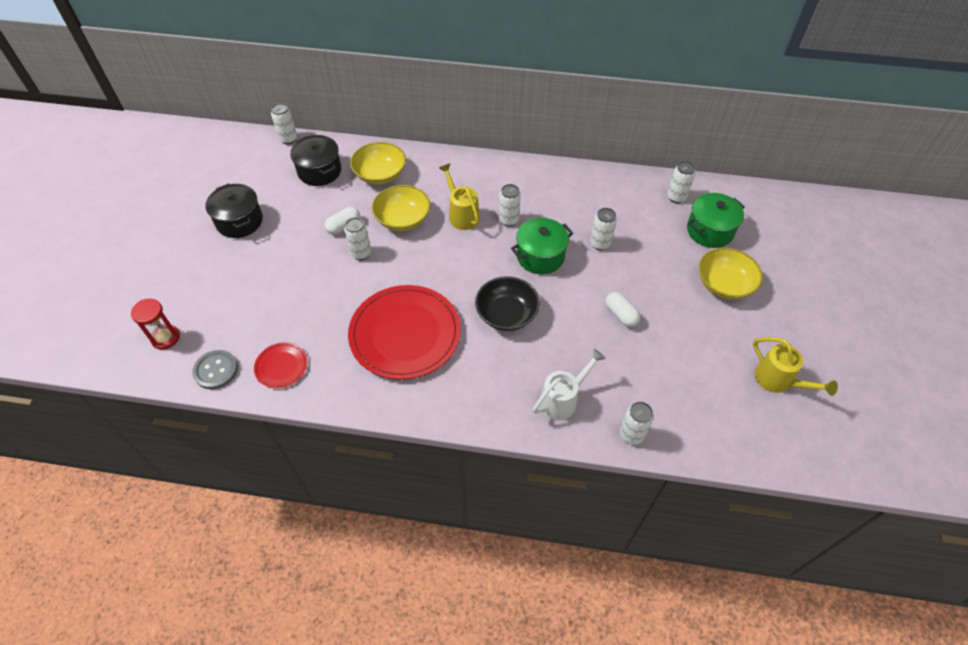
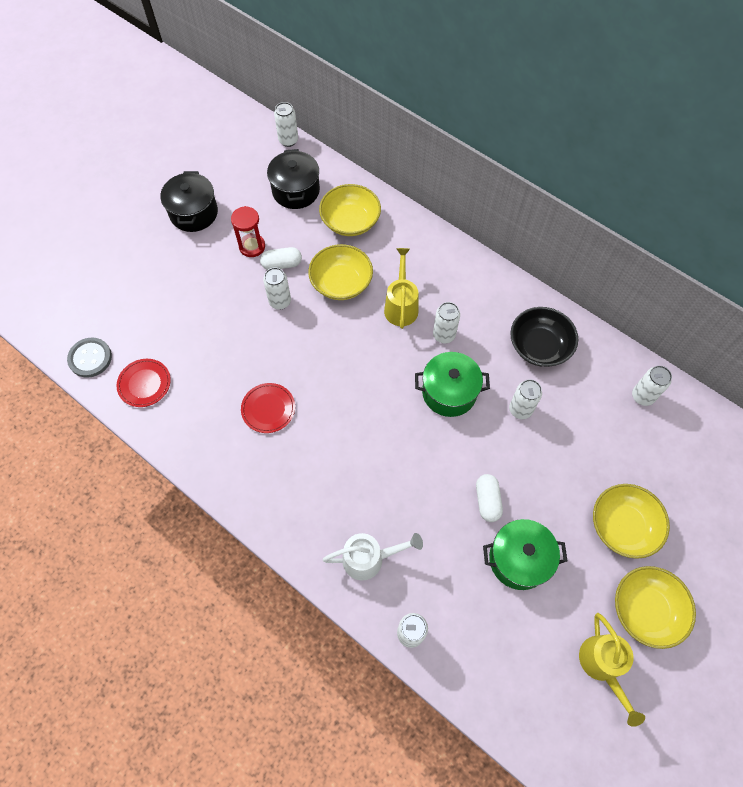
camera: 30 degrees right, 10 degrees up
(165, 338) = (68, 304): red hourglass -> red hourglass (252, 246)
(405, 334) = (268, 409): red plate -> red plate, size x0.46
(506, 314) = (374, 439): black bowl -> black bowl (539, 346)
(710, 231) = (652, 455): green pot -> green pot (519, 559)
(778, 329) = (645, 610): none -> yellow bowl

